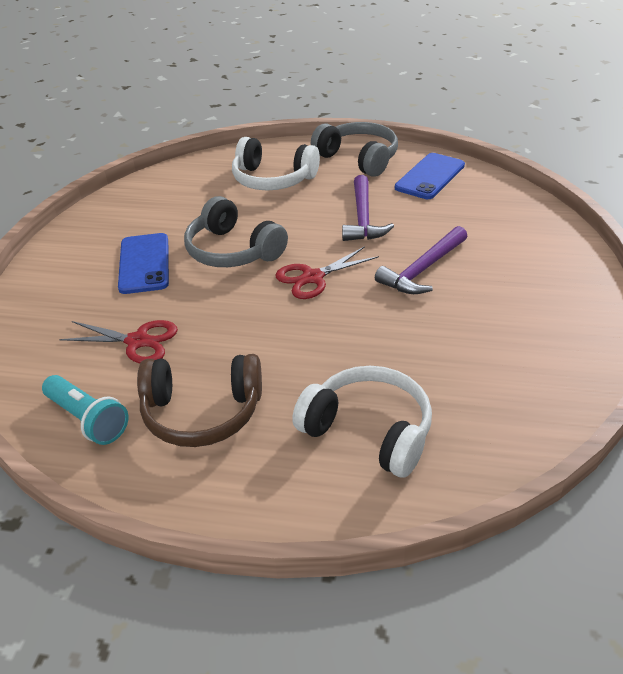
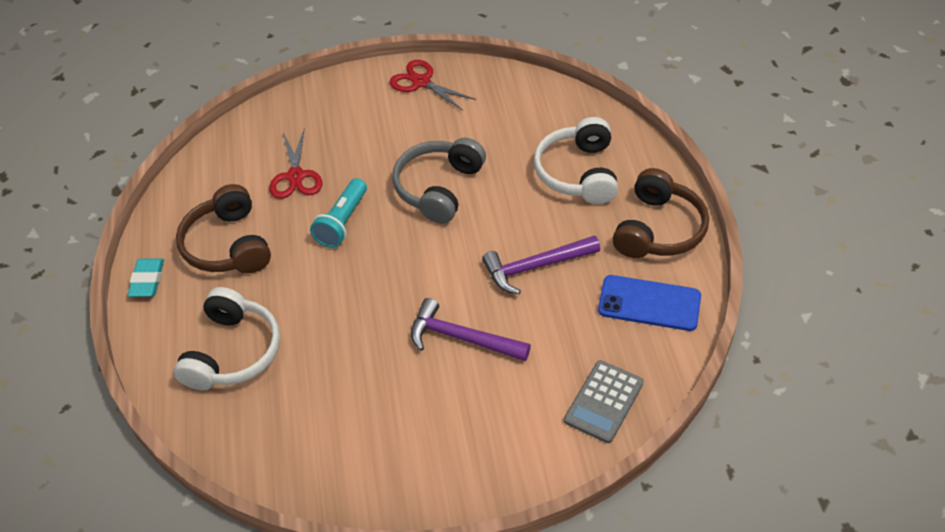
camera: 70 degrees right, 10 degrees up
(87, 419) = (206, 185): turquoise flashlight -> turquoise flashlight (342, 222)
(144, 263) = (397, 137): blue phone -> none
(209, 500) = (147, 280): none -> turquoise eraser
(313, 277) = (418, 258): red scissors -> red scissors (421, 82)
(358, 158) = (658, 229): grey headphones -> brown headphones
(518, 214) = (603, 402): none -> grey calculator

